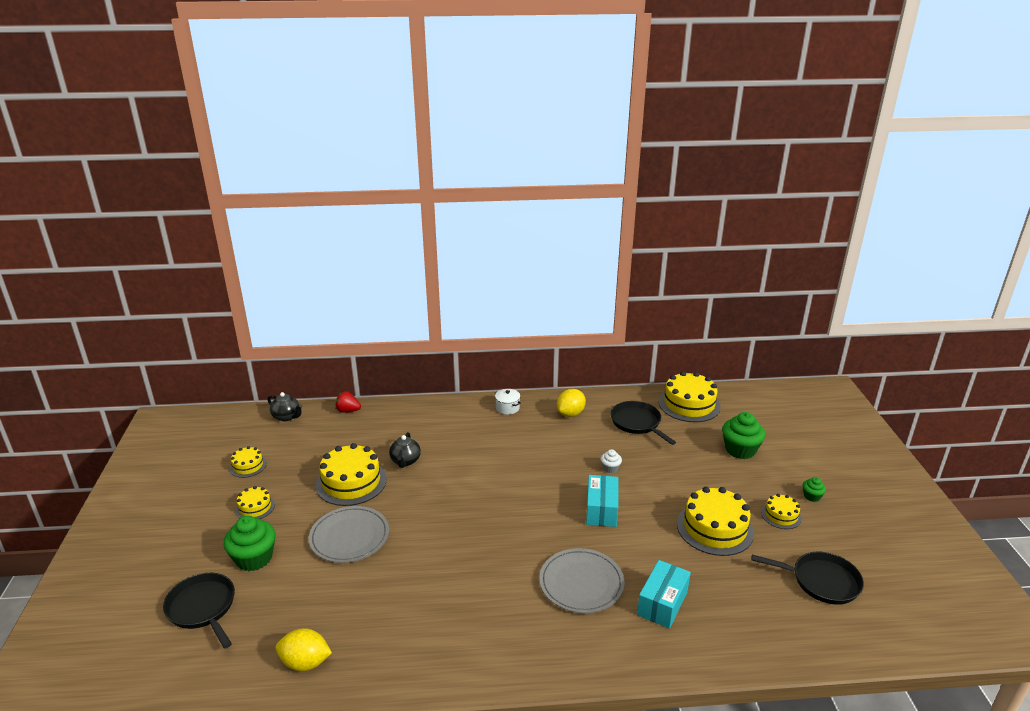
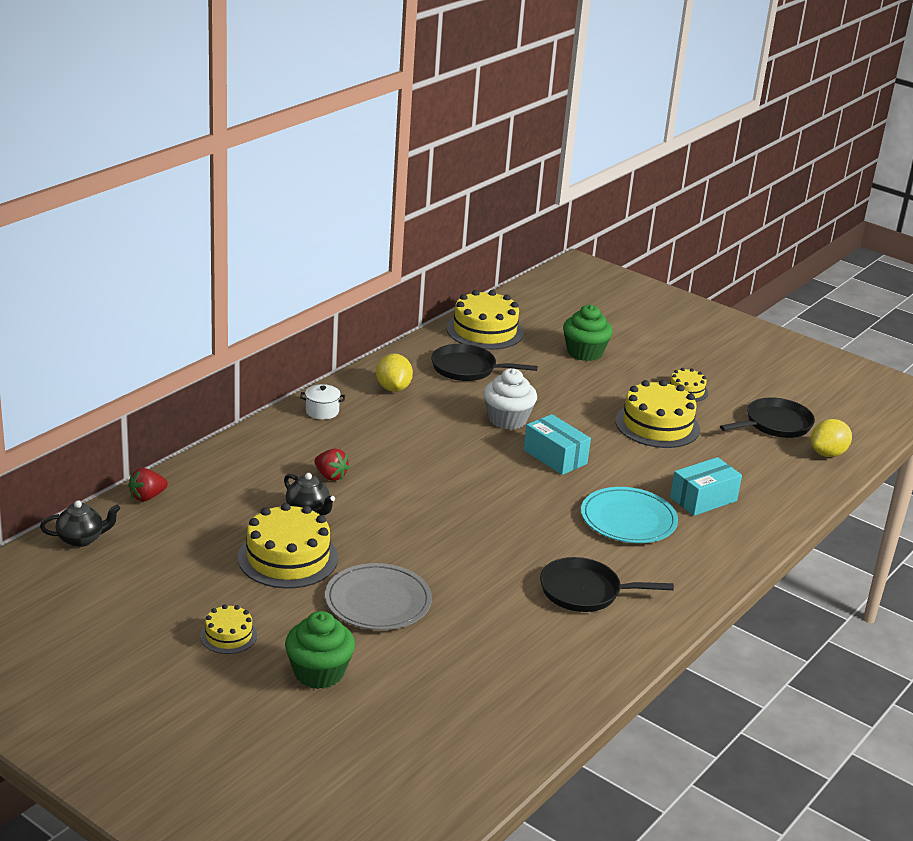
camera: 50 degrees left, 0 degrees up
(203, 608) = (351, 737): black pan -> black pan (585, 591)
(248, 466) = (137, 607): yellow cake -> none
(305, 663) = (521, 707): yellow lemon -> yellow lemon (827, 454)
(449, 448) = (330, 476): none -> red strawberry
(581, 583) = (628, 519): grey plate -> turquoise plate
(610, 468) = (507, 419): white cupcake -> white cupcake, size x2.02
(662, 603) = (703, 499): turquoise box -> turquoise box turned 75 degrees clockwise
(812, 496) = (686, 365): green cupcake -> none

